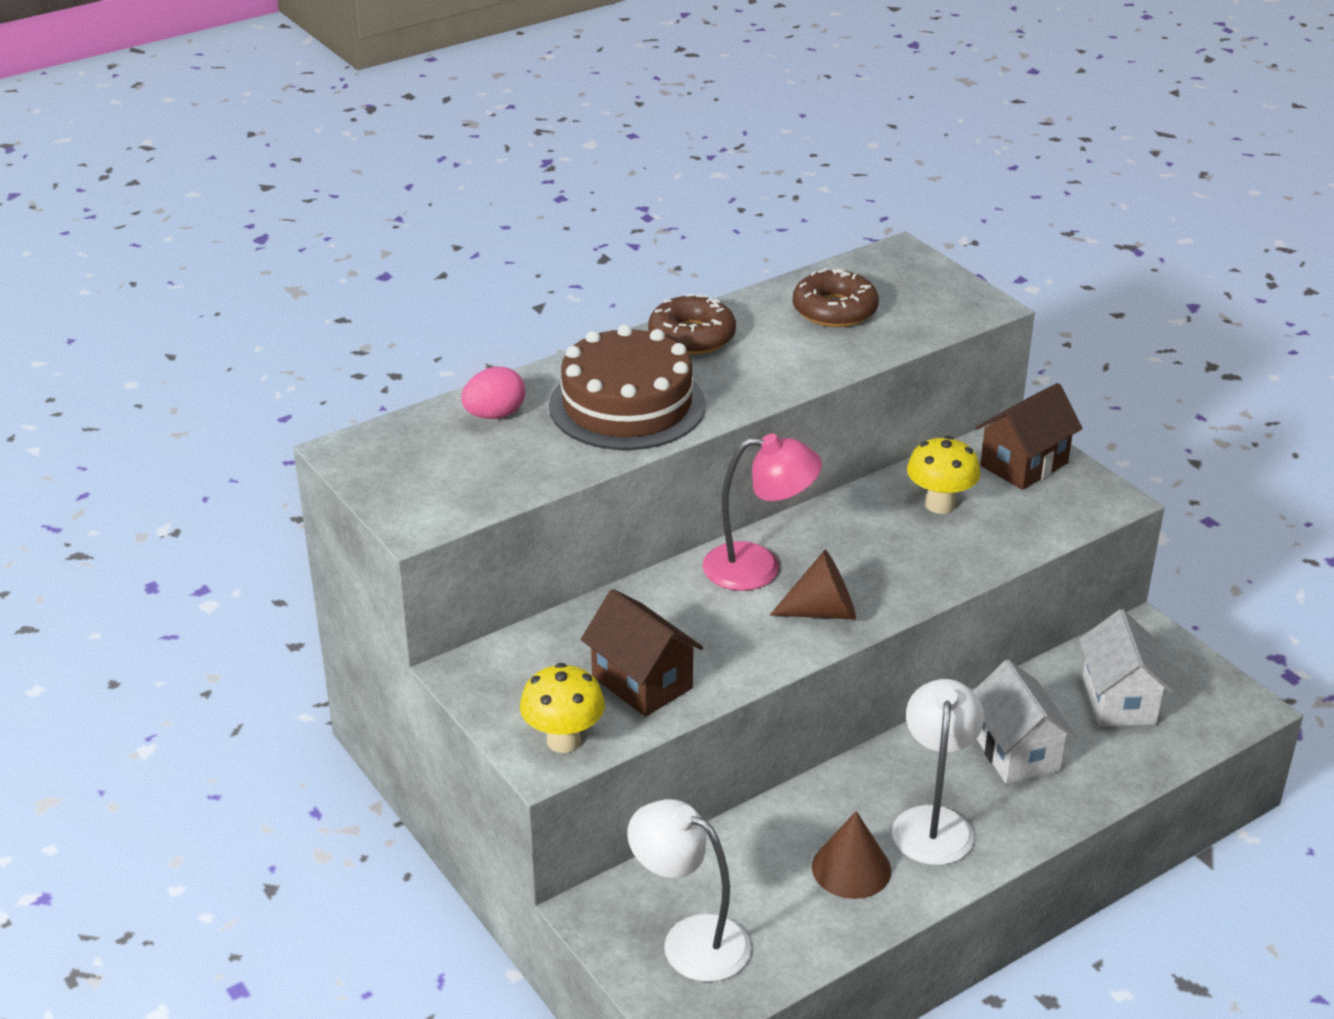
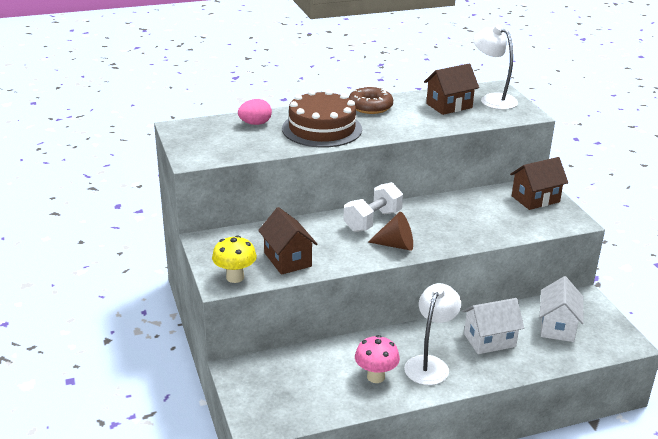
camera: 15 degrees right, 5 degrees down
(690, 940) = (276, 392): white lamp -> white lamp (492, 99)
(758, 567) = (372, 221): pink lamp -> white dumbbell
(834, 310) = (449, 106): brown donut -> brown house
(851, 868) = (376, 377): brown cone -> pink mushroom
(940, 504) = (481, 209): yellow mushroom -> none
(1016, 752) = (489, 340): white house -> white house turned 75 degrees clockwise

